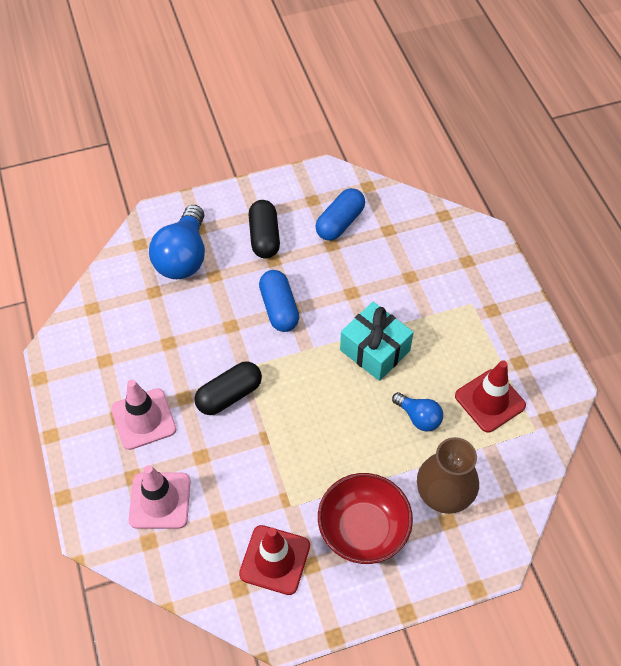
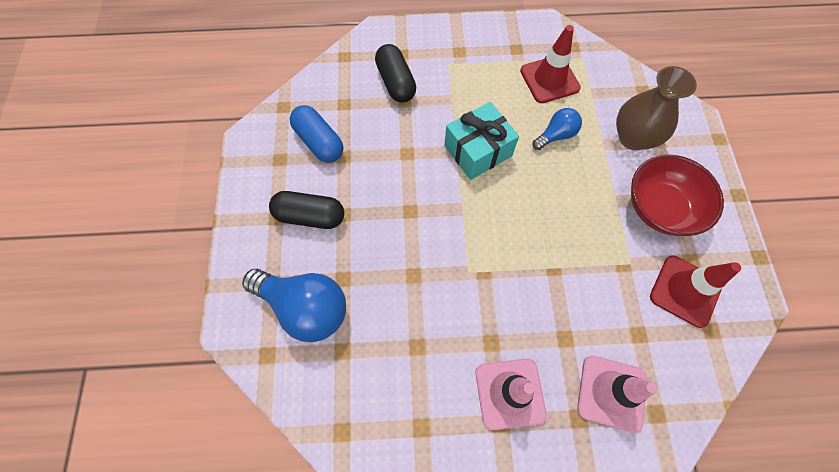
camera: 75 degrees left, 10 degrees up
(229, 395) = (499, 295): black capsule -> black capsule (396, 82)
(279, 308) = (406, 223): blue capsule -> none

